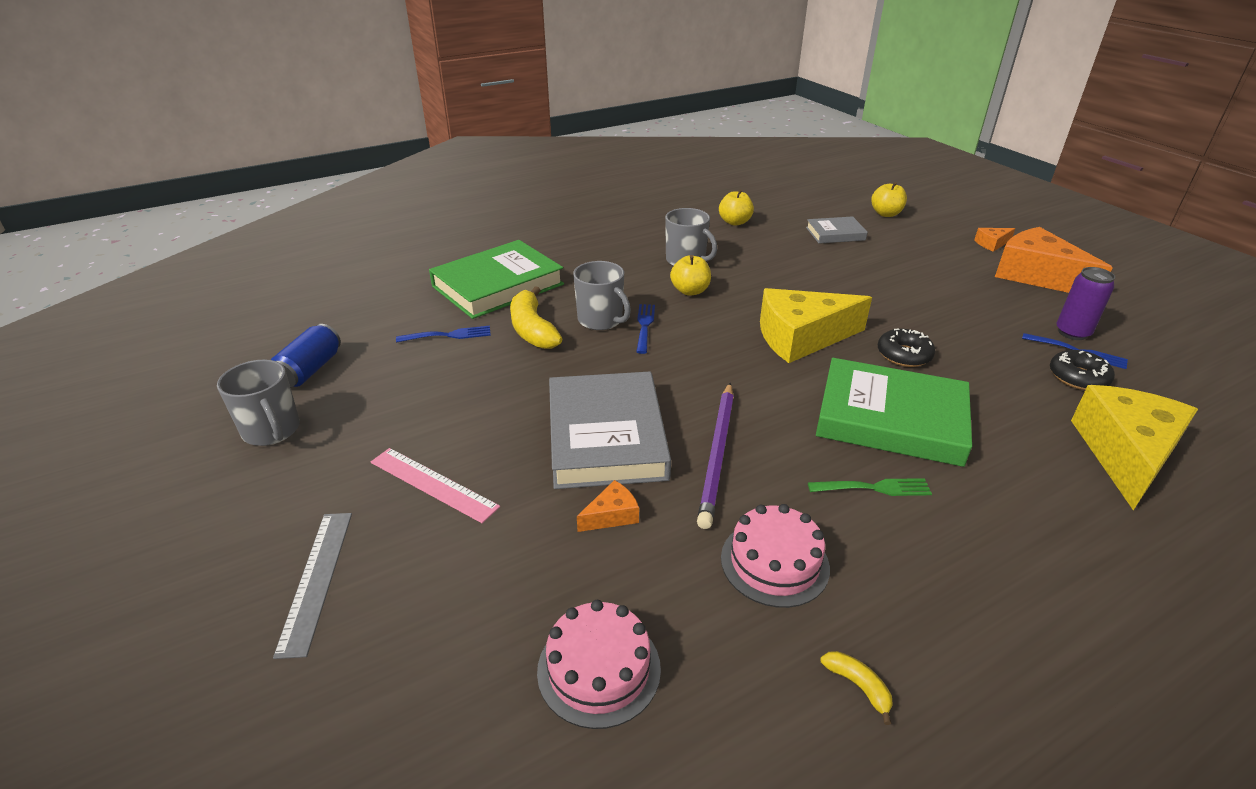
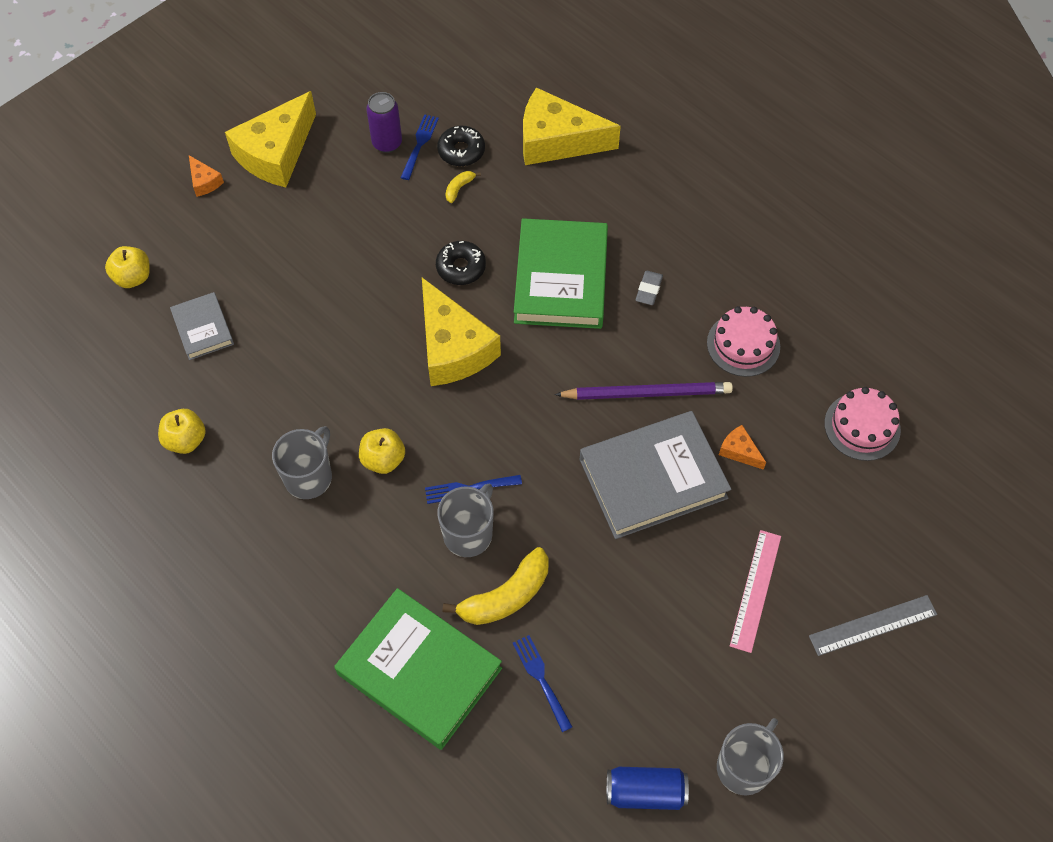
camera: 105 degrees left, 25 degrees up
(858, 686) = (816, 297): yellow banana -> yellow banana (459, 188)
(874, 488) = (649, 290): green fork -> grey eraser
(1036, 276) = (276, 153): orange cheese -> yellow cheese

